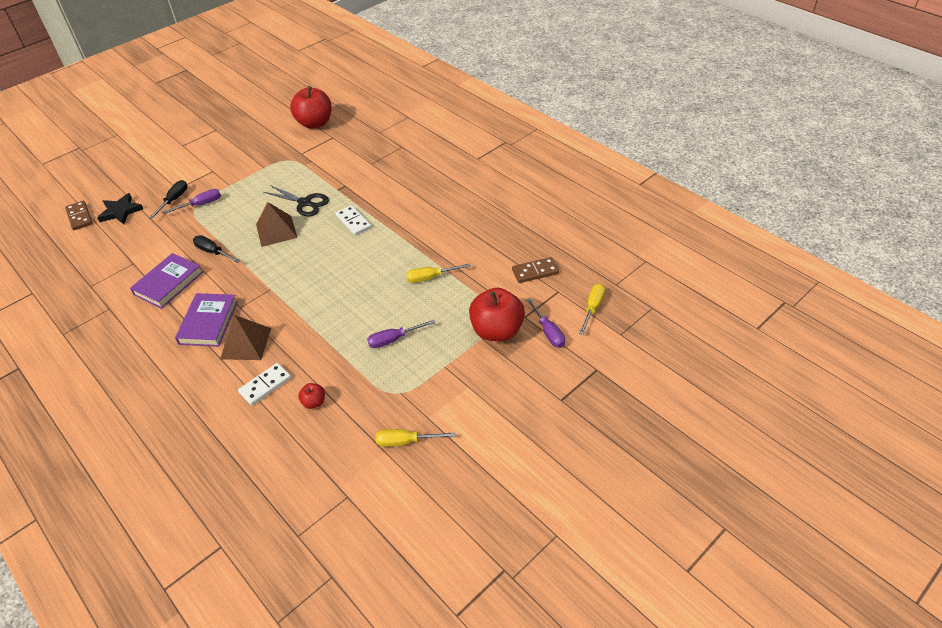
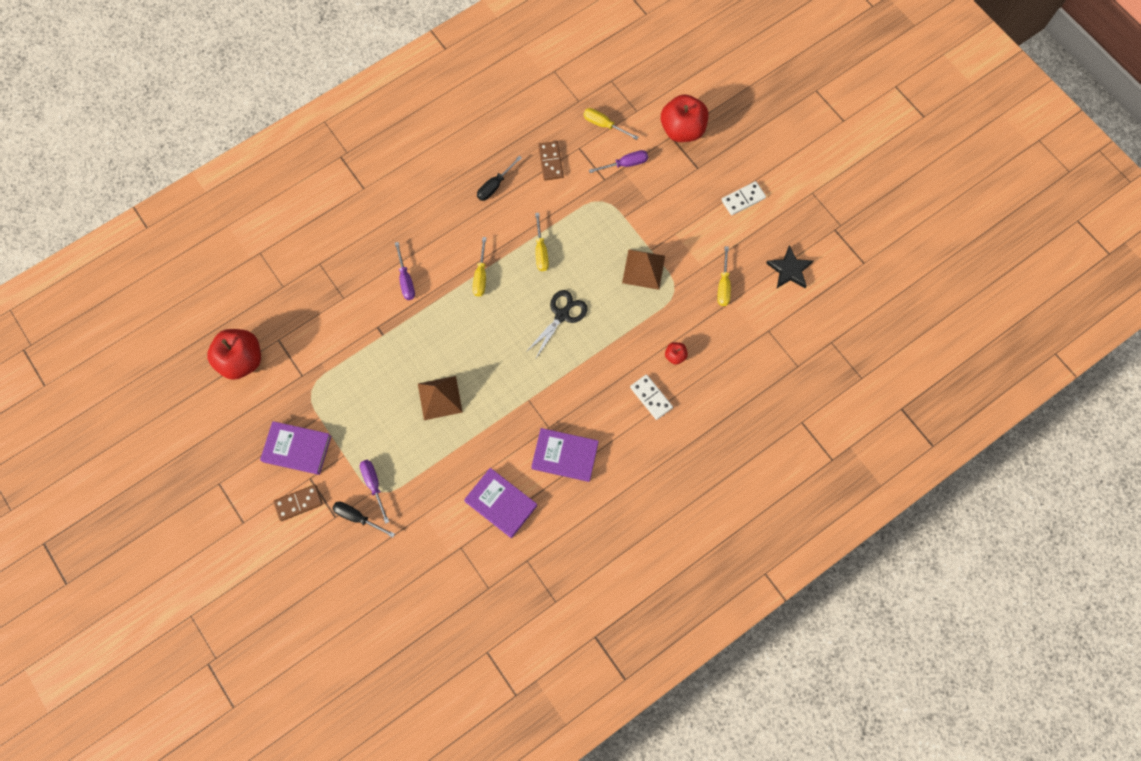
camera: 85 degrees left, 25 degrees up
(79, 217) = (363, 628): brown domino -> brown domino (299, 503)
(120, 211) = (364, 579): black star -> black star (789, 270)
(213, 252) = (460, 462): black screwdriver -> black screwdriver (495, 185)
(238, 161) = (297, 449): none -> purple book
(246, 343) = (598, 418): brown pyramid -> brown pyramid (643, 269)
(304, 203) = (398, 369): black scissors -> black scissors (562, 315)
(353, 222) = (443, 319): white domino -> white domino (743, 199)
(394, 339) = (614, 288): purple screwdriver -> purple screwdriver (406, 280)
(399, 240) = (480, 276): none -> yellow screwdriver
(497, 331) = (617, 204): red apple -> red apple (682, 130)

